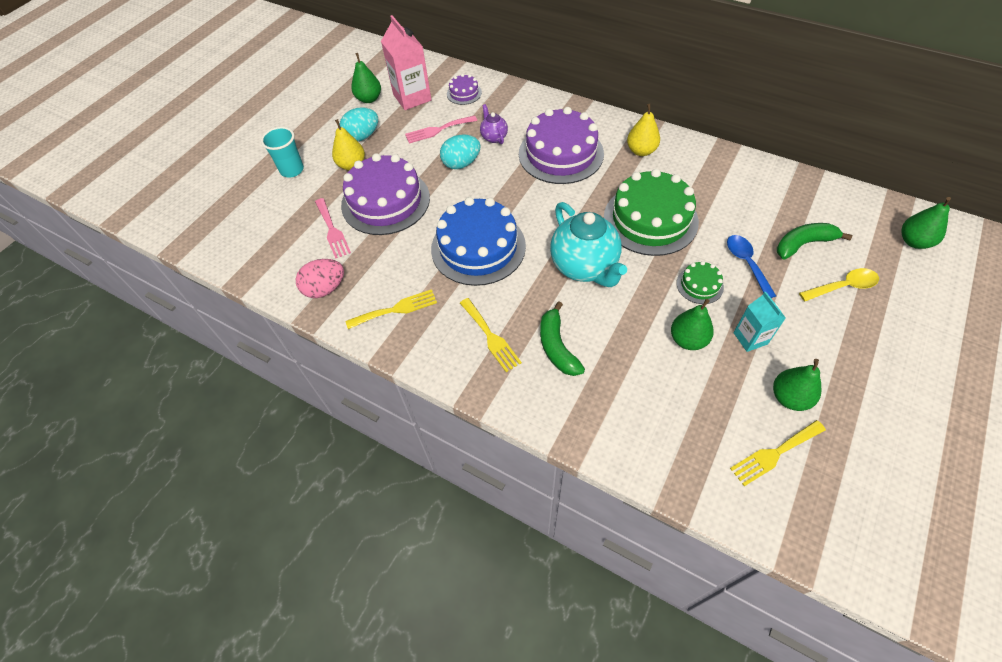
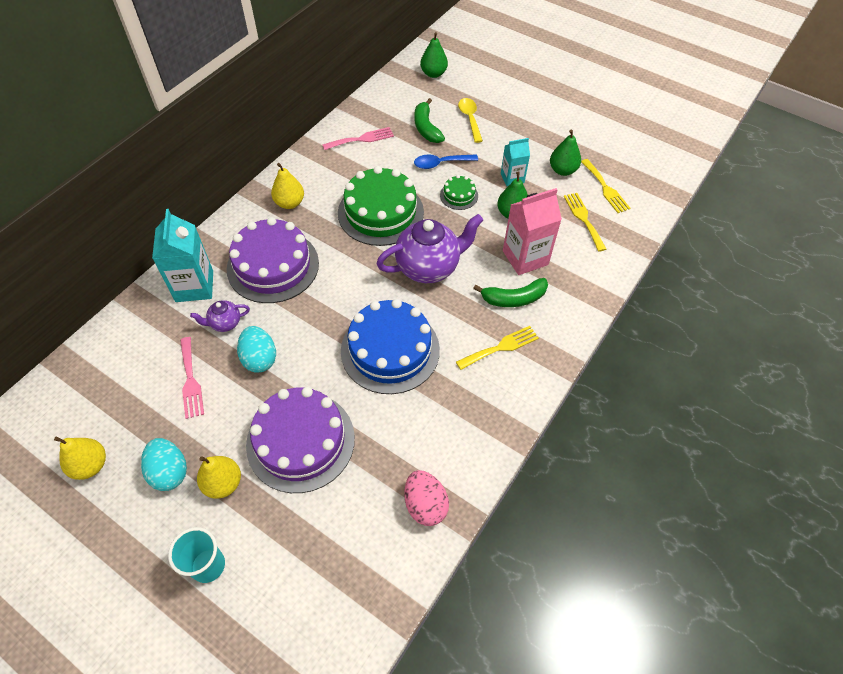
camera: 90 degrees left, 0 degrees up
(332, 230) = (335, 502): pink fork -> pink fork (361, 139)
(369, 99) = (90, 465): green pear -> yellow pear
(396, 309) = (461, 429): yellow fork -> yellow fork (583, 219)
(412, 97) = (112, 409): pink carton -> pink carton (525, 257)
(464, 93) = (130, 349): purple cake -> none
(529, 112) = (194, 286): none -> turquoise carton
(584, 267) = (429, 267): turquoise teapot -> purple teapot

